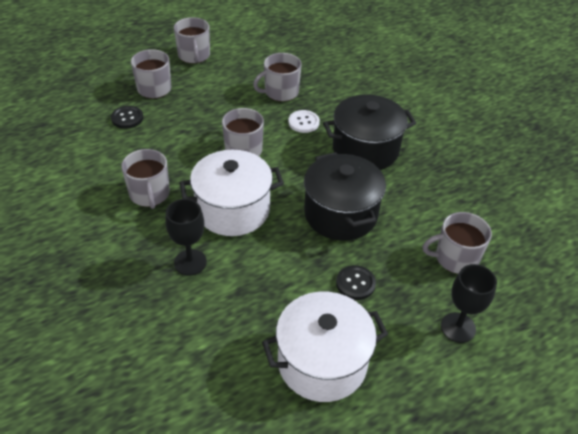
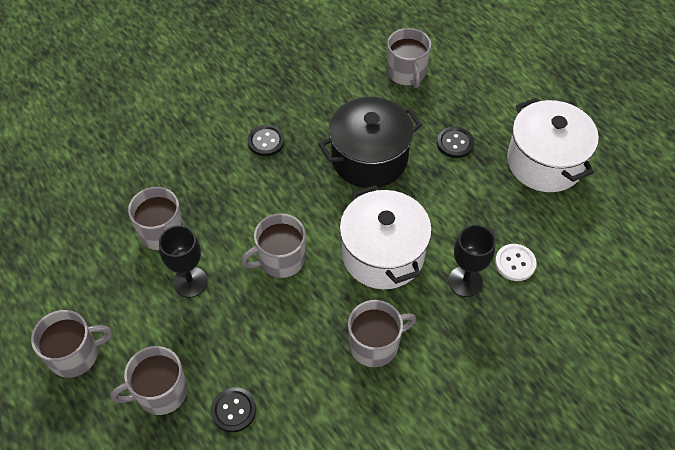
camera: 95 degrees left, 10 degrees up
(303, 122) = (223, 202): white button -> white button (515, 263)
(365, 149) = (266, 141): black pot -> black button
(458, 327) = (482, 74): black goblet -> black goblet (190, 282)

